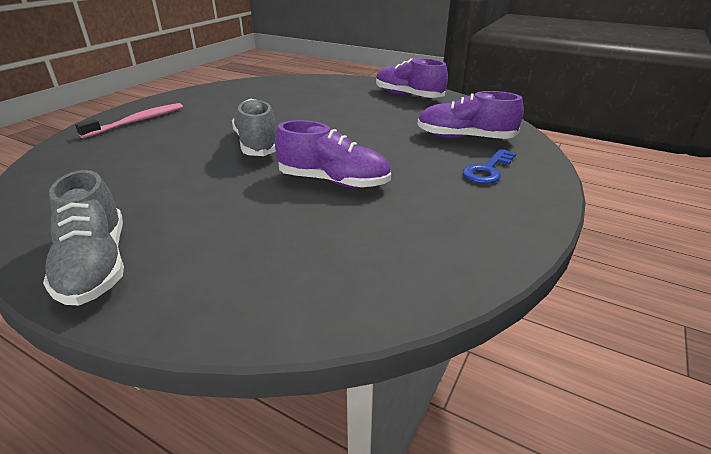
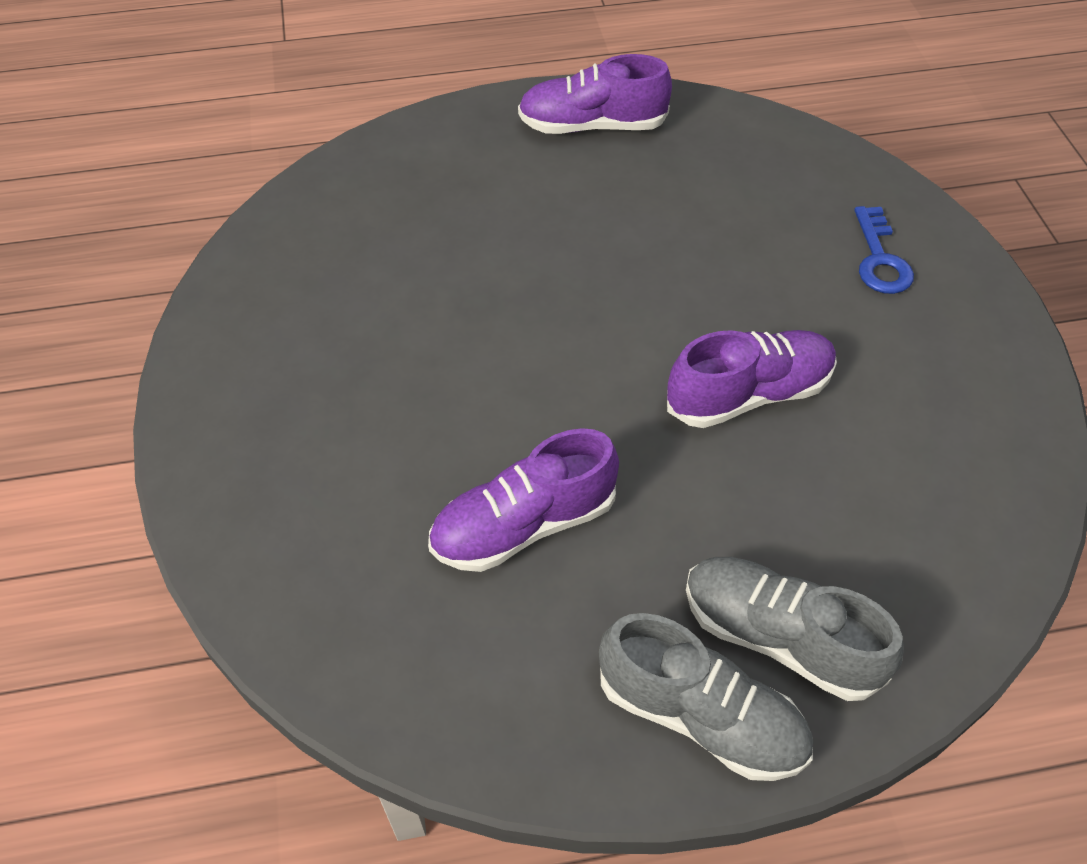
camera: 40 degrees left, 20 degrees up
(137, 121) = (265, 451): pink toothbrush -> none
(257, 144) = (548, 383): grey shoe -> grey shoe (779, 637)
(465, 138) = (785, 201): purple shoe -> purple shoe (524, 525)

